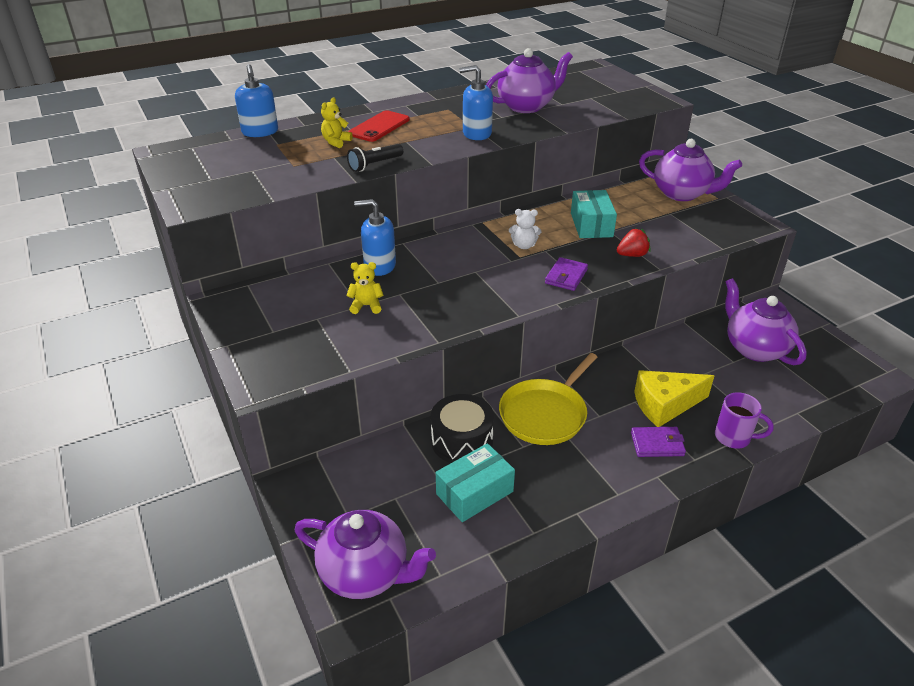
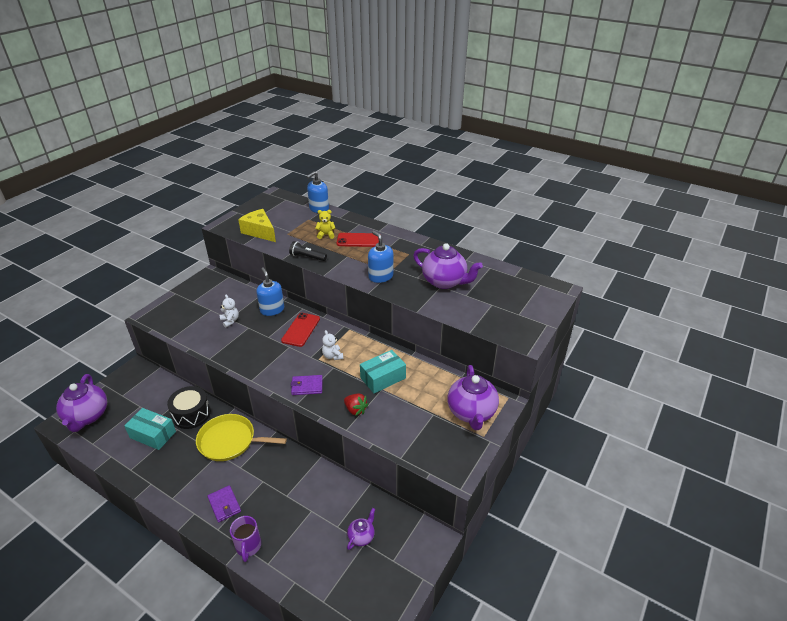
camera: 60 degrees right, 0 degrees up
(366, 306) = (230, 321): yellow teddy bear -> white teddy bear
(448, 254) = (301, 329): none -> red phone
(665, 405) = (266, 498): yellow cheese -> yellow cheese (260, 232)
(754, 348) = (361, 536): purple teapot -> purple teapot, size x0.50

